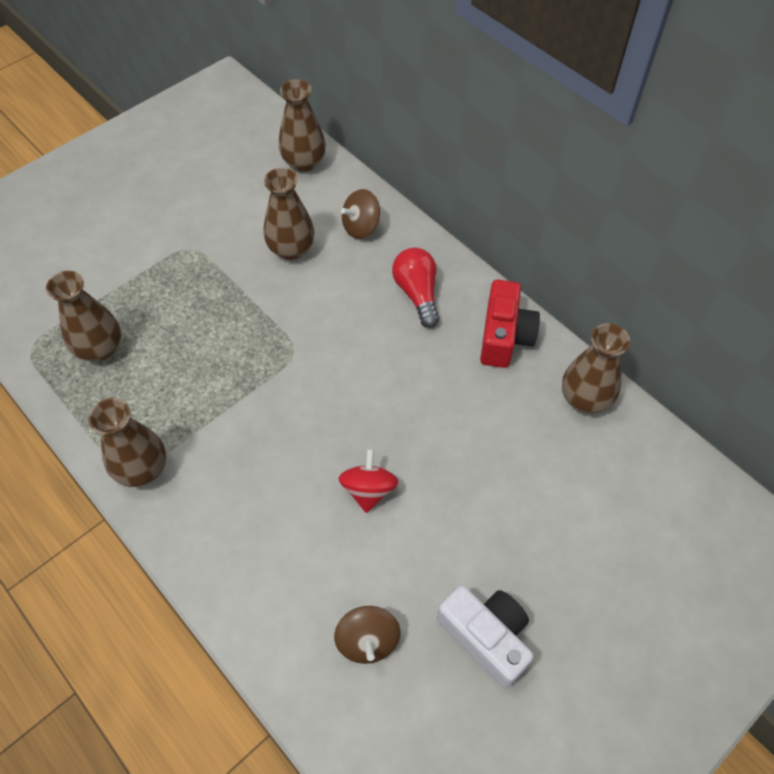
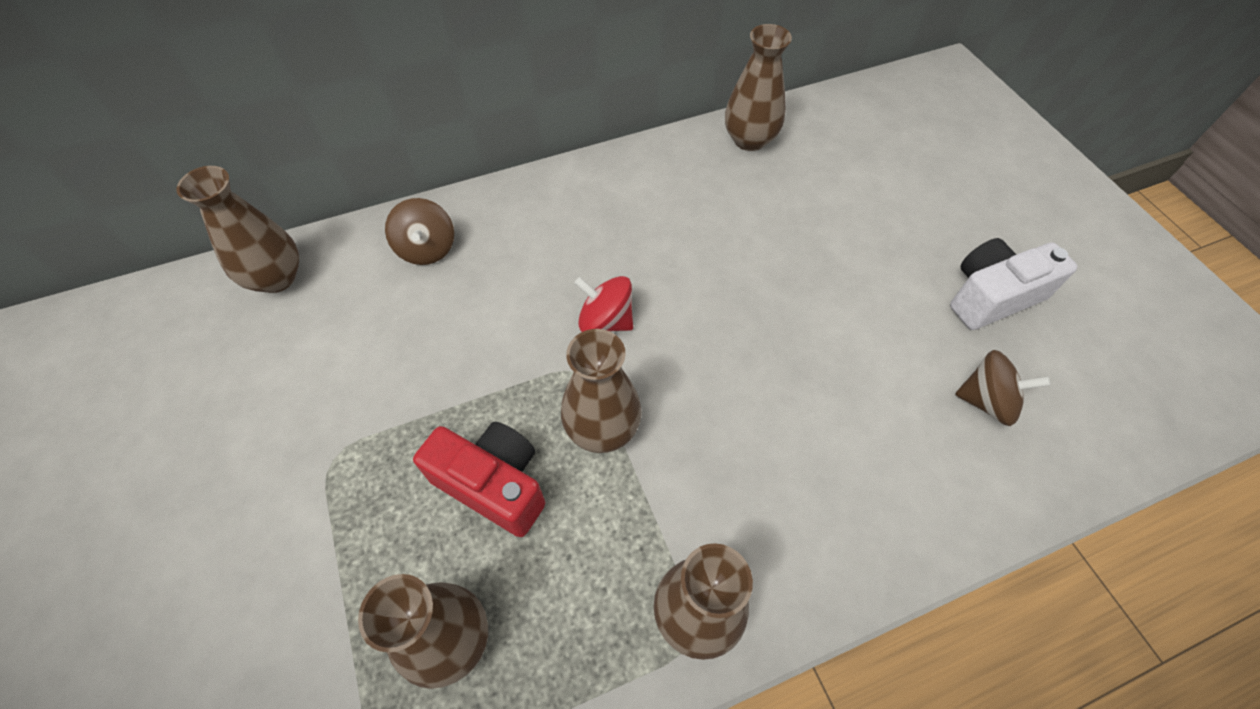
camera: 70 degrees left, 0 degrees up
(291, 249) = (415, 331): brown vase -> brown vase (602, 428)
(368, 490) = (802, 347): red spinning top -> red spinning top (606, 320)
(417, 294) = (557, 226): red light bulb -> none
(504, 336) = (651, 172): red camera -> red camera (493, 484)

